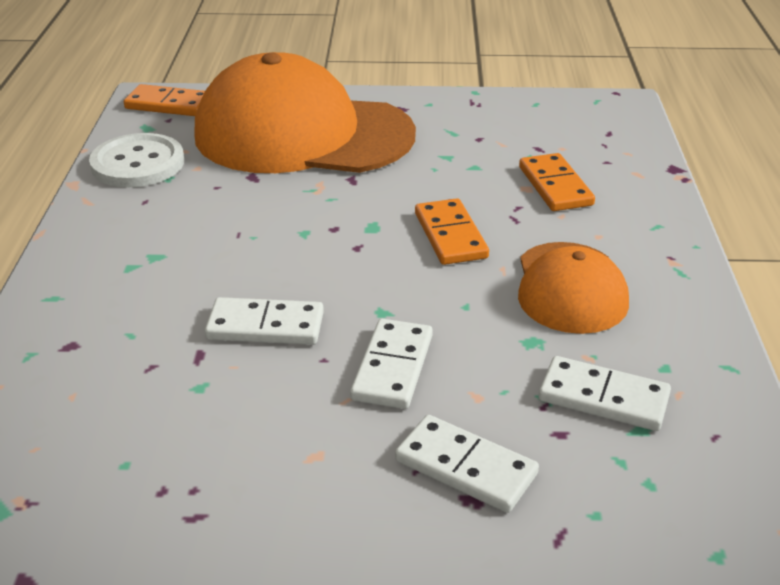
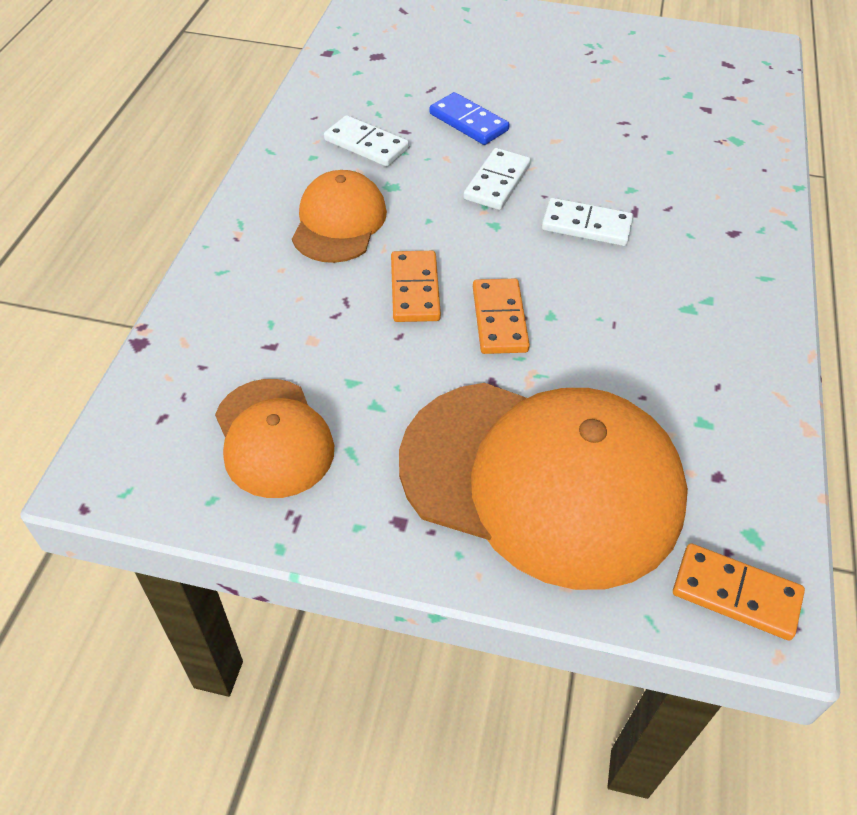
camera: 170 degrees left, 15 degrees up
(138, 163) = (743, 453): white button -> none
(465, 468) = (468, 122): white domino -> blue domino
(515, 132) = (273, 438): none -> orange cap
(555, 186) = (282, 337): orange domino -> orange domino (499, 319)

